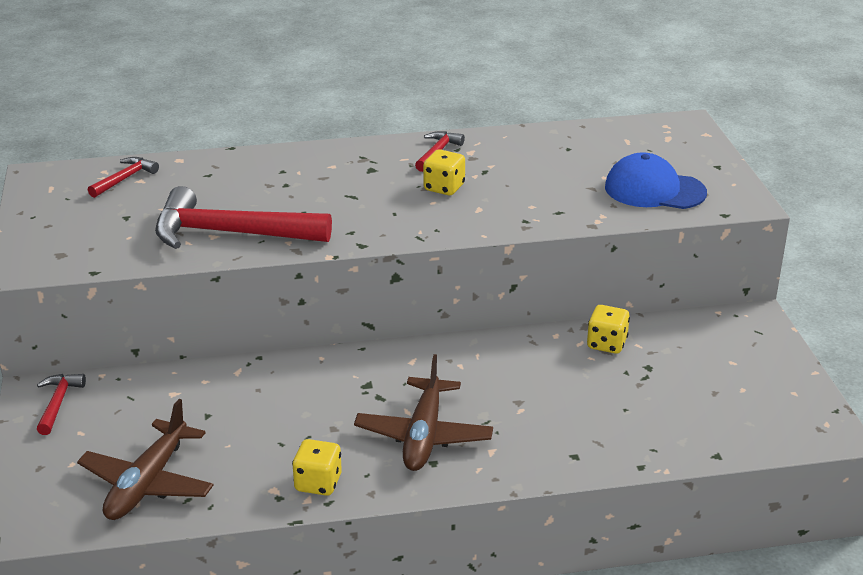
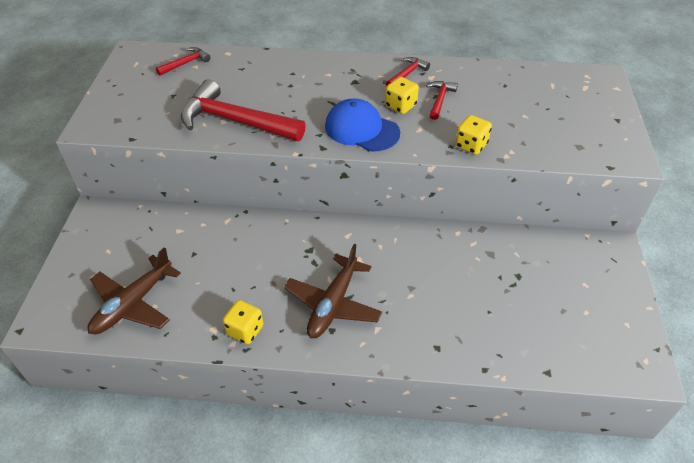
camera: 15 degrees right, 15 degrees up
(58, 403) = (104, 223): red hammer -> red hammer (440, 100)
(606, 344) = (493, 248): yellow dice -> yellow dice (471, 145)
(654, 190) = (560, 134): blue cap -> blue cap (361, 129)

